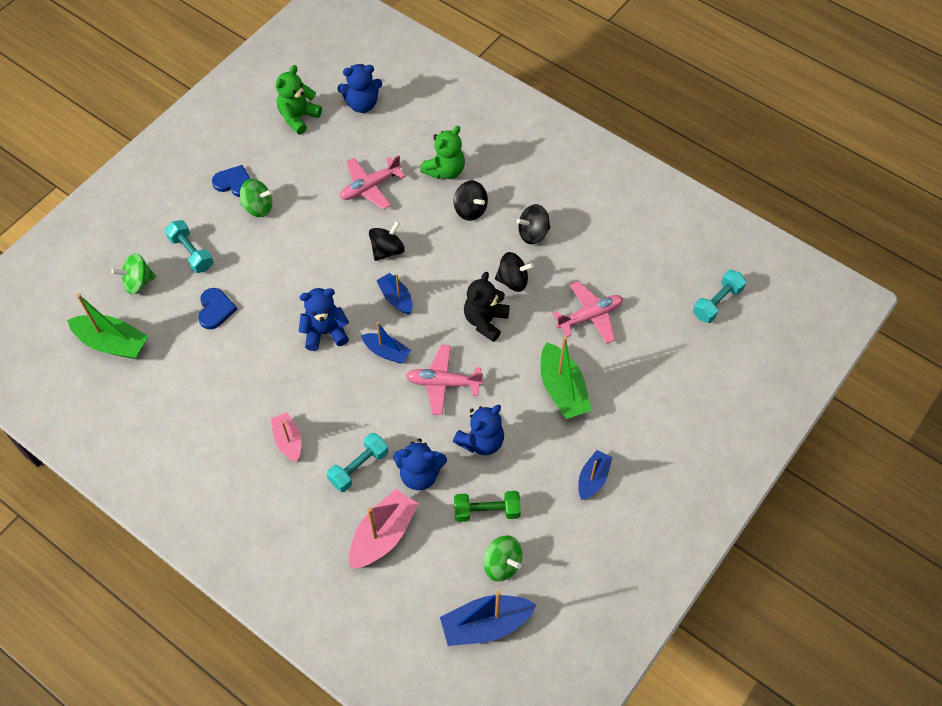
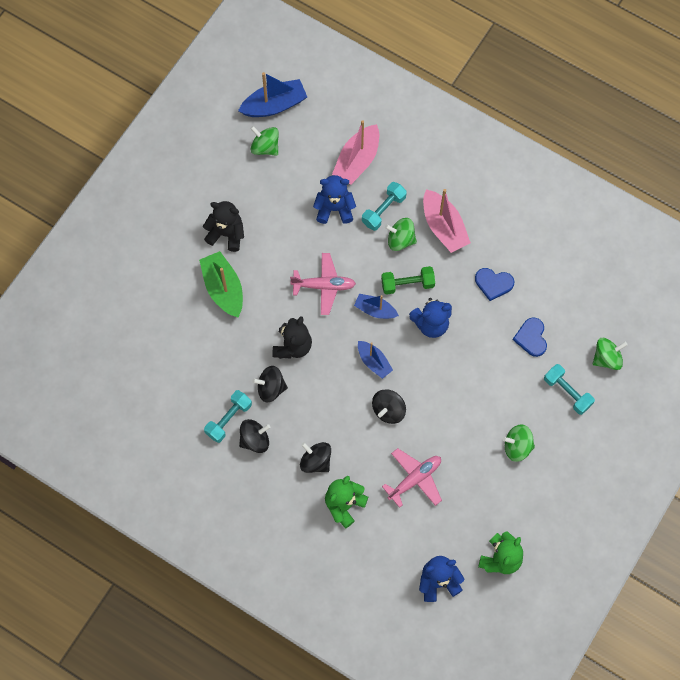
camera: 175 degrees right, 10 degrees up
(112, 343) = (611, 299): green boat -> none
(234, 183) = (546, 473): blue heart -> blue heart (493, 283)
(288, 440) = (444, 227): pink boat -> pink boat, size x1.61
(344, 429) = (400, 240): none -> green spinning top
(481, 441) = (288, 239): blue teddy bear -> none
(487, 511) = (279, 184): green dumbbell -> green dumbbell (407, 284)
(557, 453) = (226, 234): none -> black teddy bear
(590, 316) = (201, 358): pink plane -> none
(593, 478) = (197, 216): blue boat -> none
(717, 302) = (87, 381): turquoise dumbbell -> turquoise dumbbell (228, 419)

